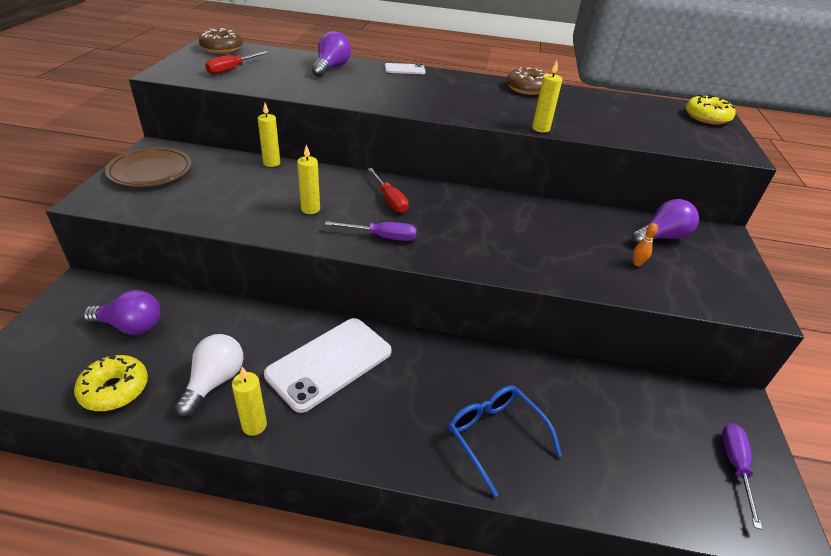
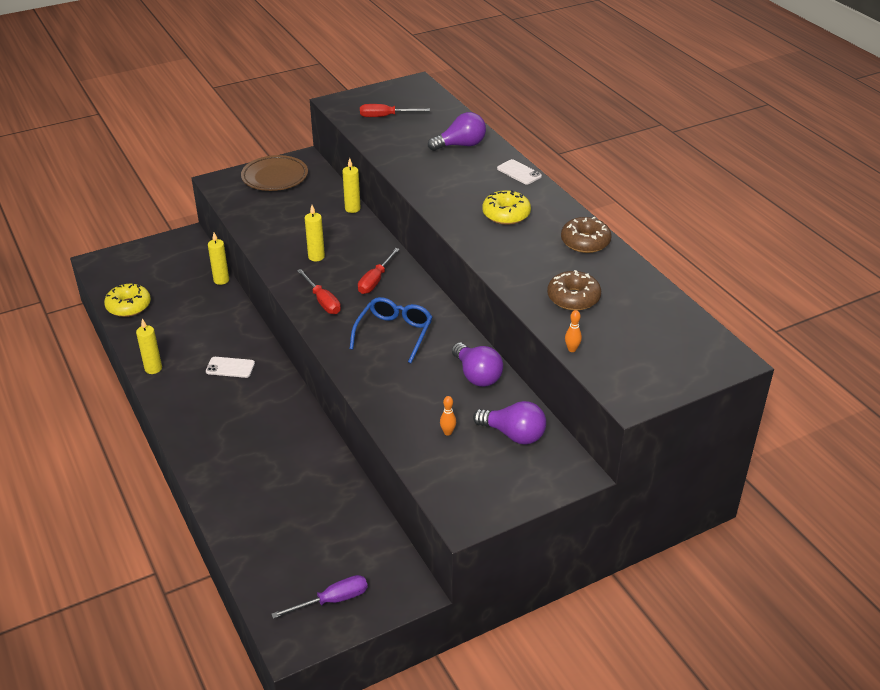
camera: 55 degrees right, 0 degrees up
(131, 326) = (177, 277): purple light bulb -> purple light bulb (477, 375)
(214, 382) = (169, 335): white light bulb -> none
(222, 49) = (415, 91): brown donut -> brown donut (573, 298)
(330, 363) = (230, 367): white phone -> white phone, size x0.48
(382, 237) = (322, 301): purple screwdriver -> red screwdriver
(496, 437) = (241, 469): blue glasses -> blue glasses (394, 334)
(540, 129) = (501, 280): yellow candle -> yellow candle (221, 280)
(661, 144) = (572, 349): none -> orange bowling pin
(706, 117) = (698, 360): yellow donut -> yellow donut (506, 214)

